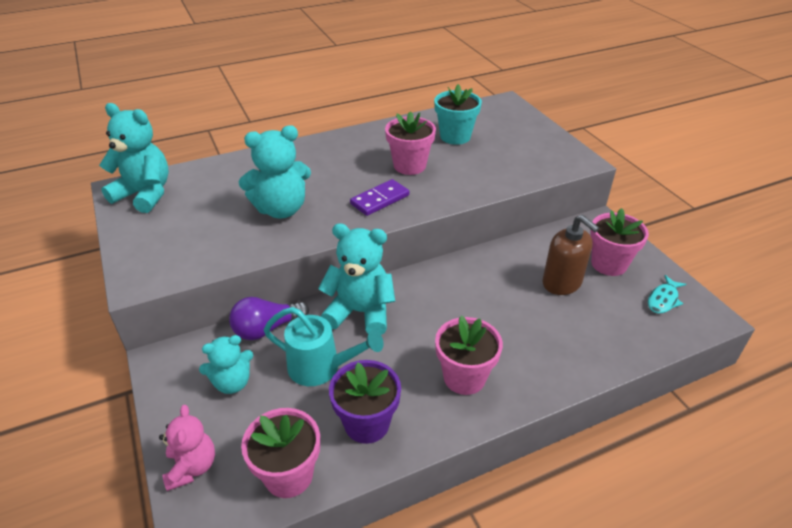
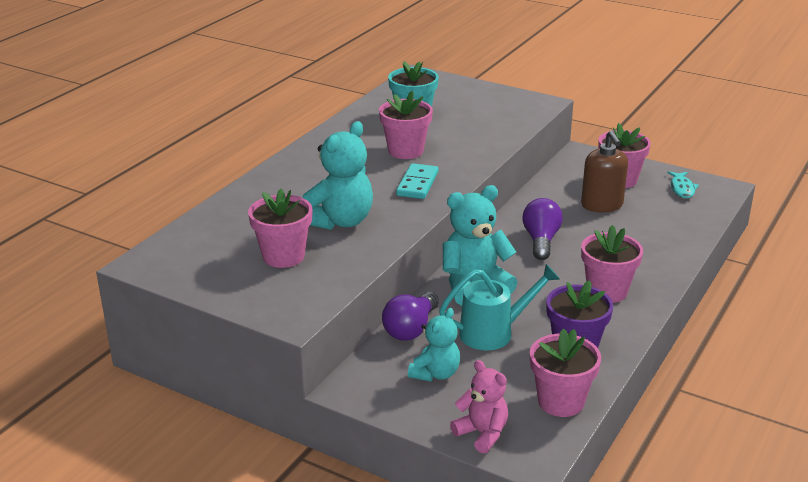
camera: 35 degrees left, 10 degrees down
(145, 194) = (180, 258): turquoise teddy bear -> none
(205, 223) = (283, 256): none -> pink flower pot
(380, 200) = (417, 184): purple domino -> turquoise domino
(466, 294) = (541, 240): none -> purple light bulb
(562, 283) = (602, 205): brown soap dispenser -> brown soap dispenser turned 60 degrees clockwise

